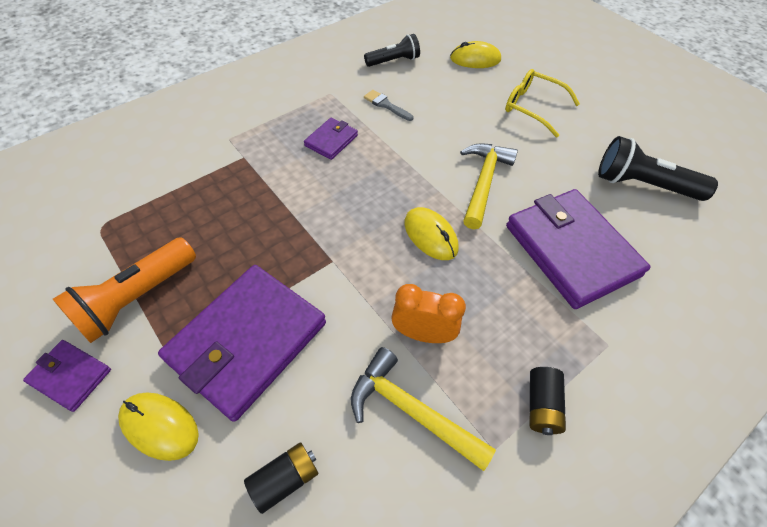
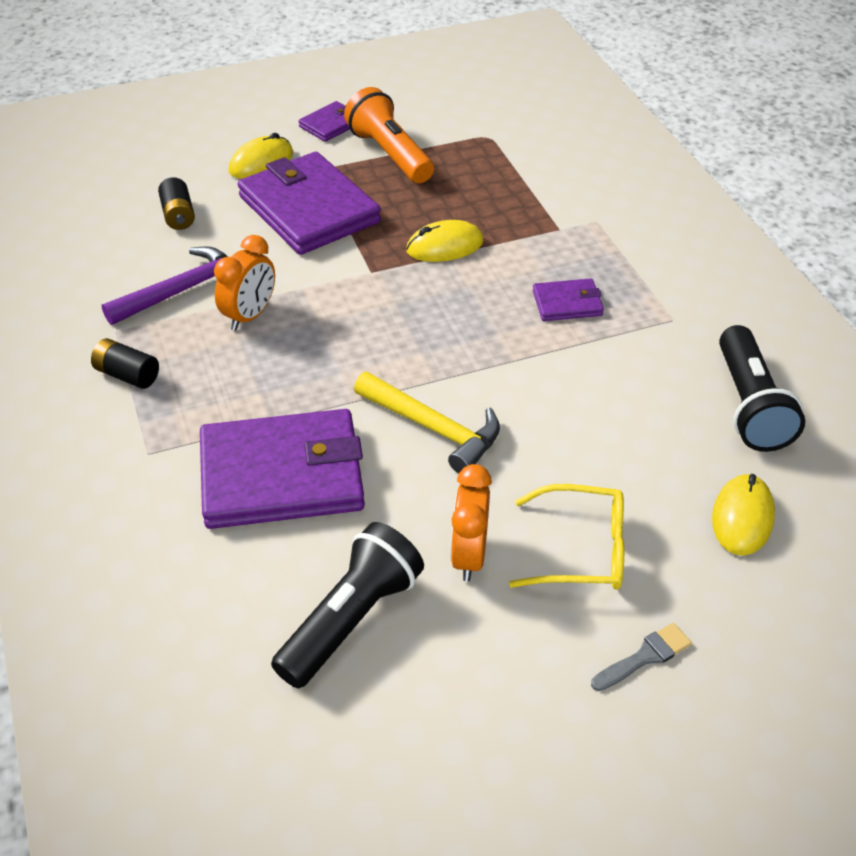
camera: 110 degrees right, 10 degrees down
(331, 140) = (567, 303): purple wallet -> purple wallet turned 60 degrees counterclockwise
(386, 105) = (631, 370): grey brush -> grey brush (645, 656)
(393, 61) = (749, 405): black flashlight -> black flashlight, size x1.54
(411, 410) = (182, 290): yellow hammer -> purple hammer
(430, 235) = (368, 353): yellow mouse -> yellow mouse (445, 246)
(532, 107) = (582, 550): yellow glasses -> yellow glasses turned 45 degrees clockwise
(567, 147) = (469, 556): none -> orange clock

